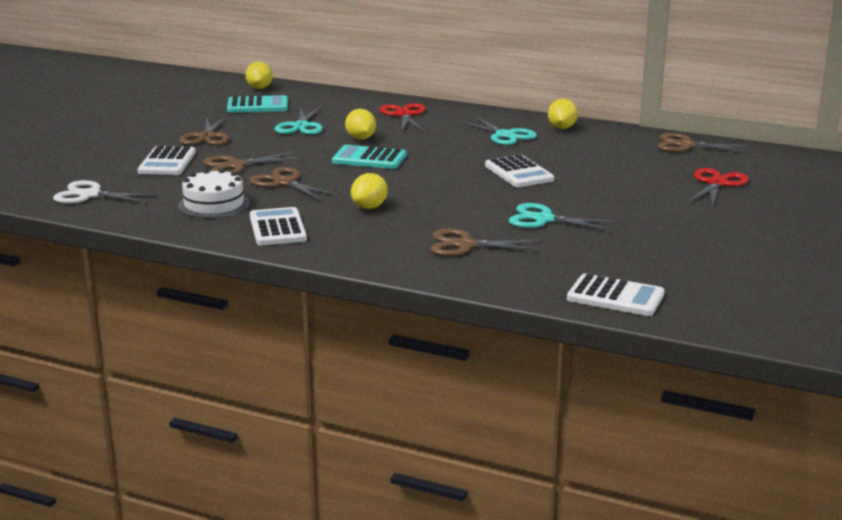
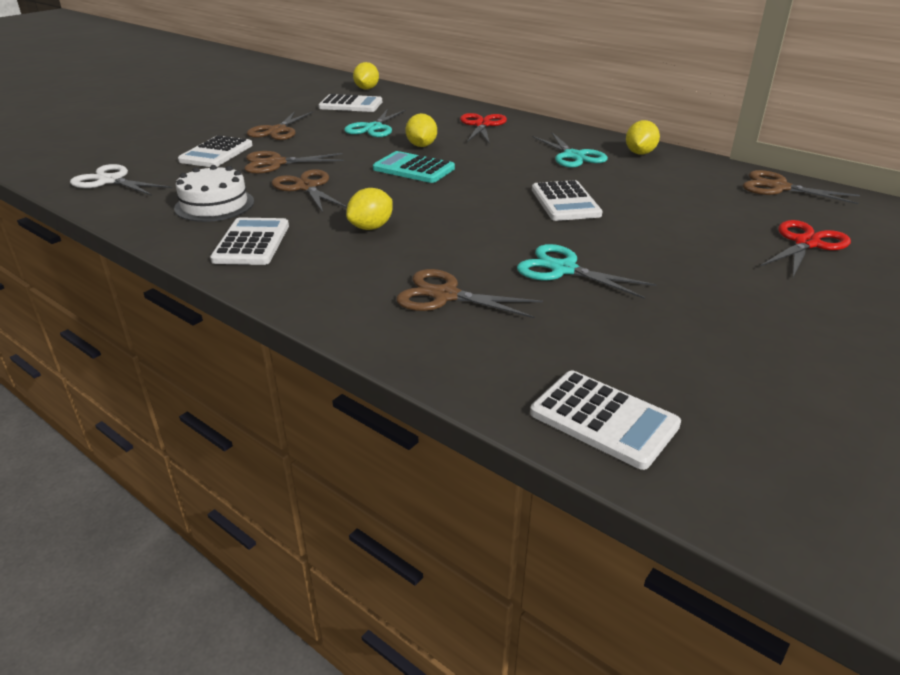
camera: 15 degrees right, 10 degrees up
(257, 106) = (351, 105): turquoise calculator -> white calculator

